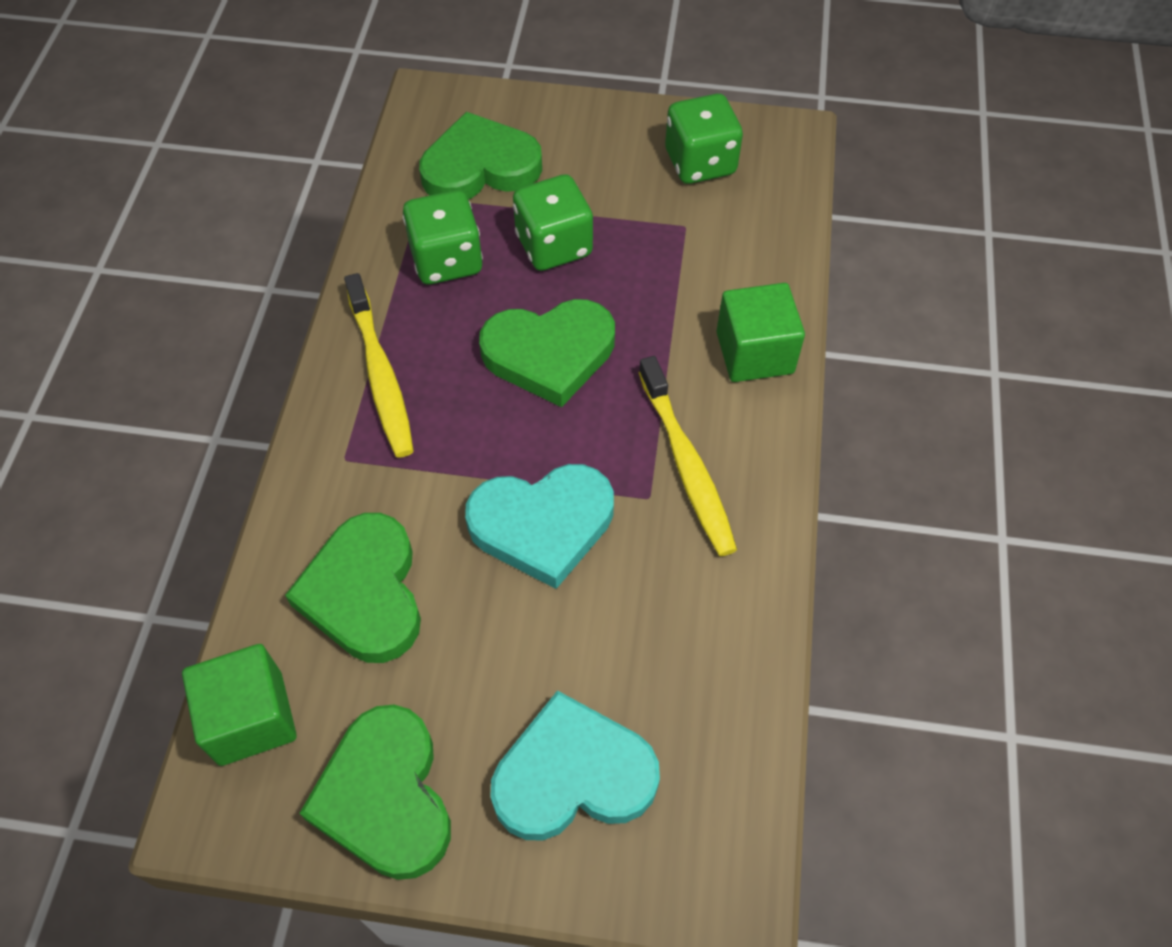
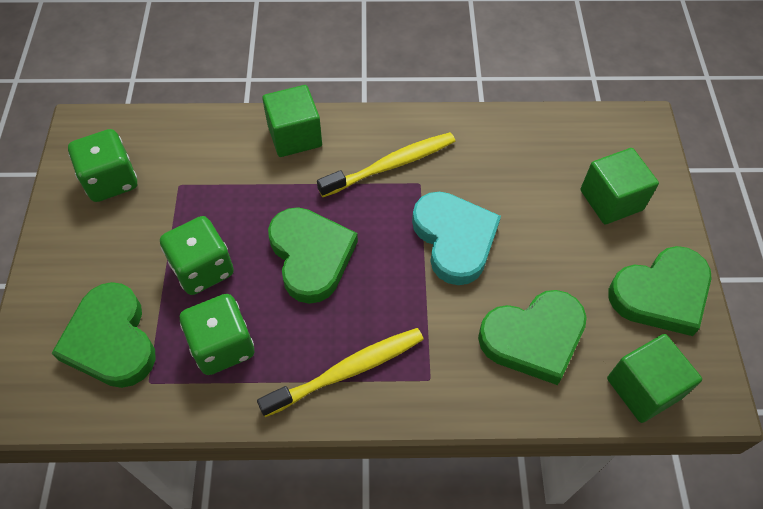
camera: 100 degrees left, 0 degrees up
(573, 775) = (611, 200): turquoise heart -> green cube

